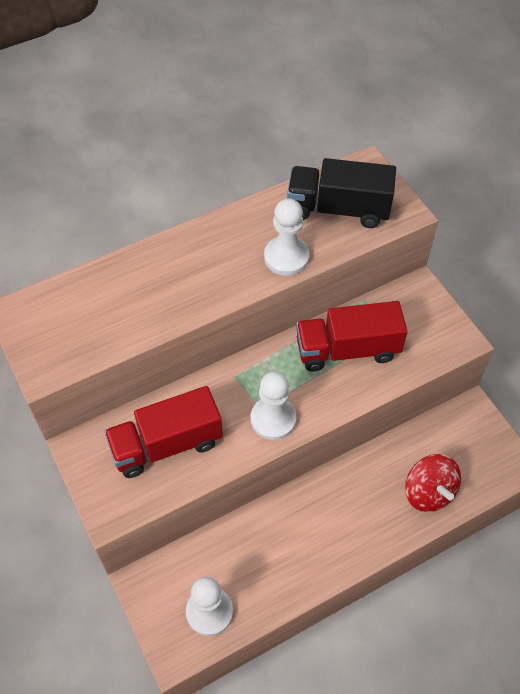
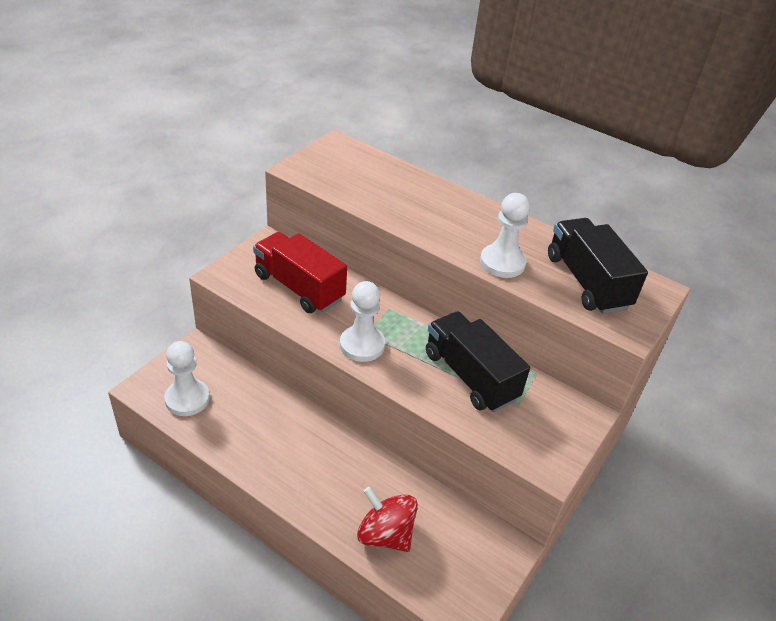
camera: 60 degrees right, 15 degrees down
(347, 349) = (470, 376): red truck -> black truck
(428, 492) = (385, 534): red spinning top -> red spinning top turned 90 degrees clockwise

